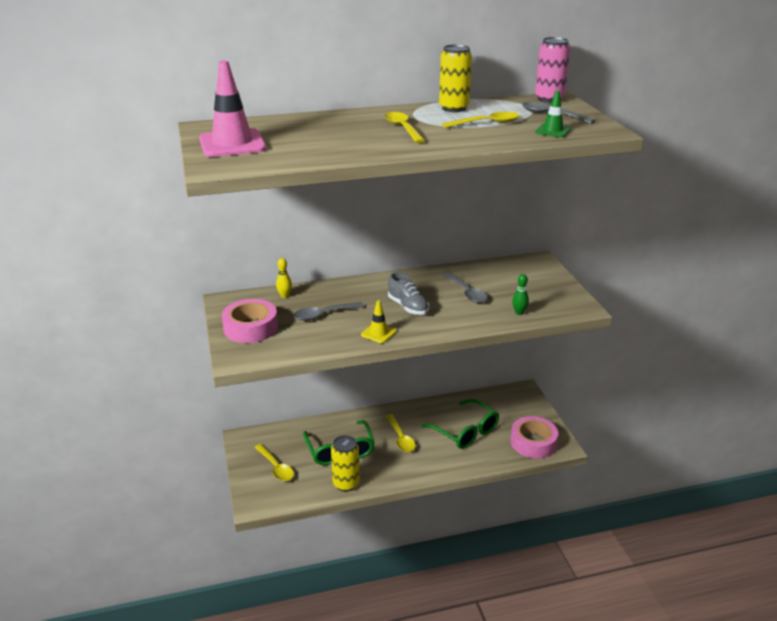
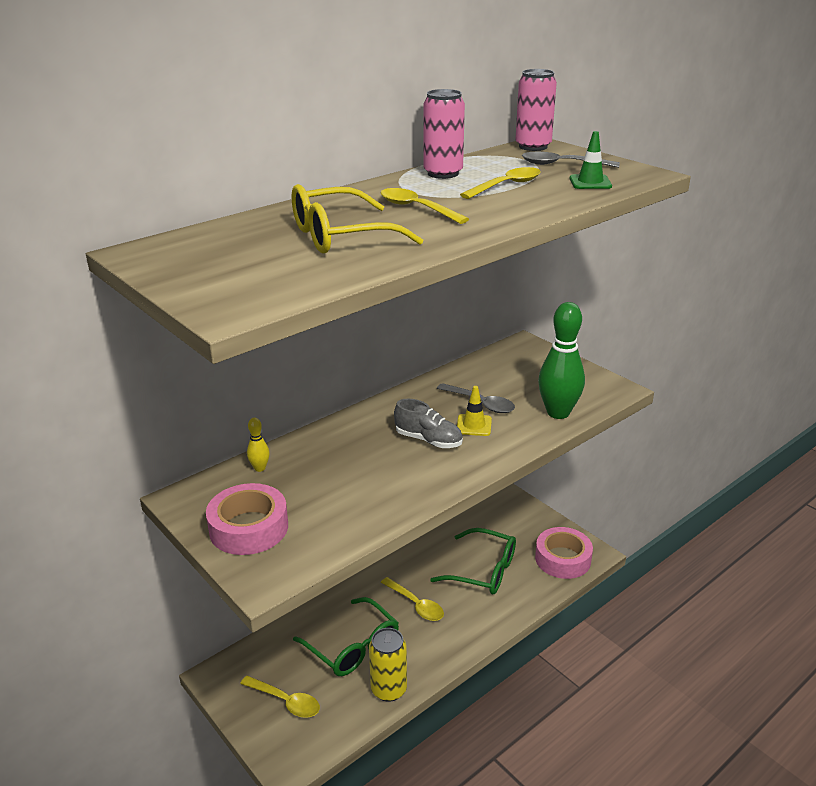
camera: 25 degrees left, 0 degrees up
(232, 144) = (212, 270): pink traffic cone -> none
(323, 315) = (333, 480): grey spoon -> none
(330, 137) = (340, 236): none -> yellow glasses
(378, 333) = (422, 485): yellow traffic cone -> yellow traffic cone (474, 425)
(454, 108) = (443, 173): yellow can -> pink can
(519, 312) = (558, 413): green bowling pin -> green bowling pin, size x2.22

